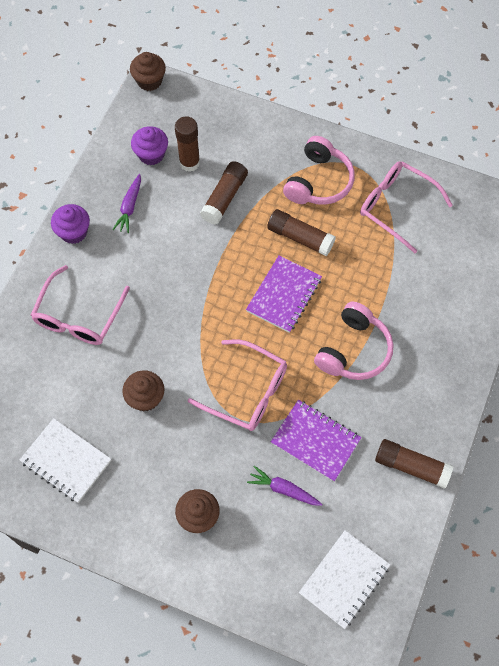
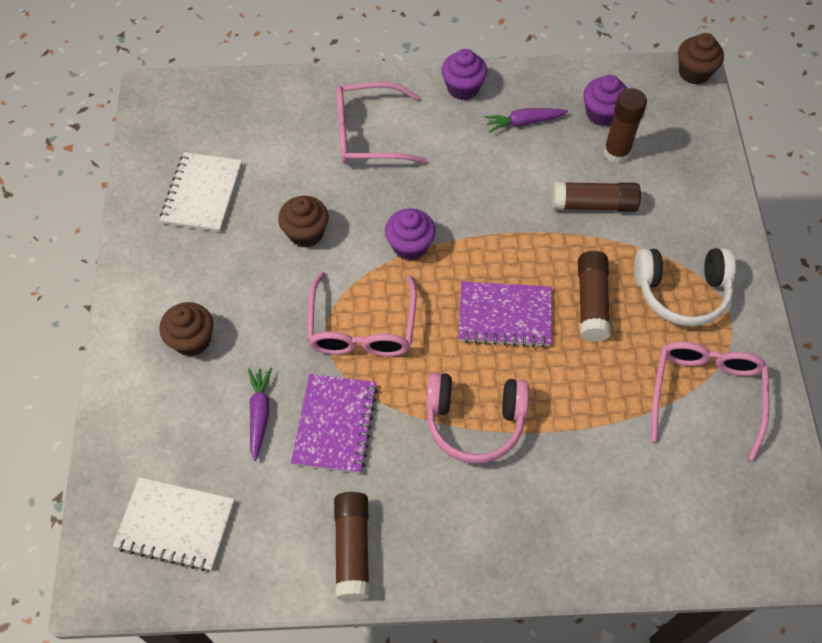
camera: 65 degrees right, 5 degrees down
(195, 330) = (410, 246): none -> purple cupcake
(318, 181) = (681, 292): pink headphones -> white headphones

